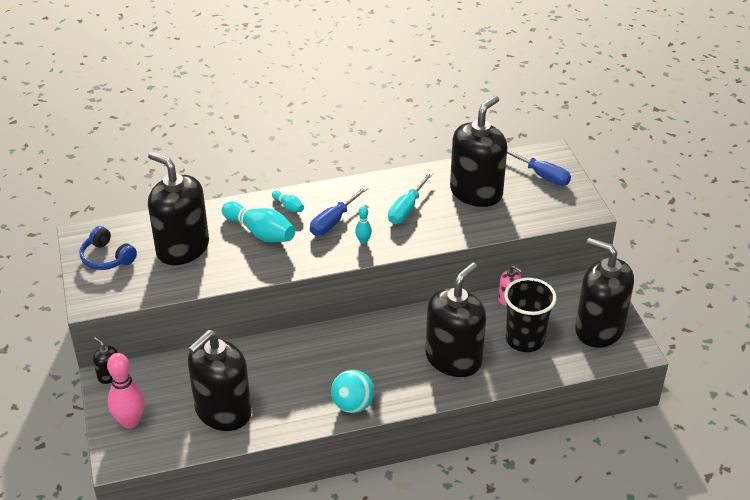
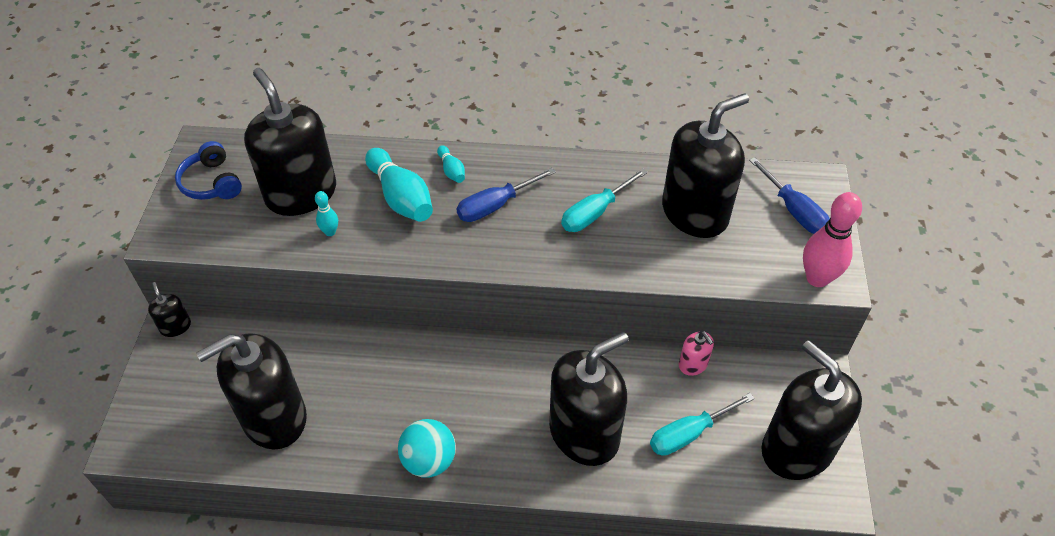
camera: 20 degrees right, 10 degrees up
(130, 422) = (165, 397): pink bowling pin -> pink bowling pin (817, 278)
(363, 241) = (519, 244): turquoise bowling pin -> turquoise bowling pin (330, 232)
(524, 340) = (689, 433): black cup -> turquoise screwdriver

